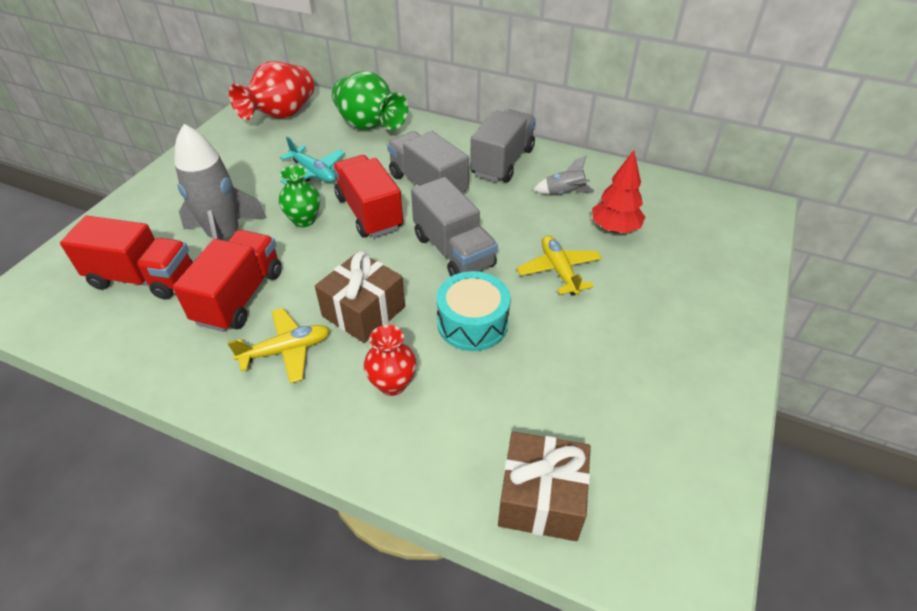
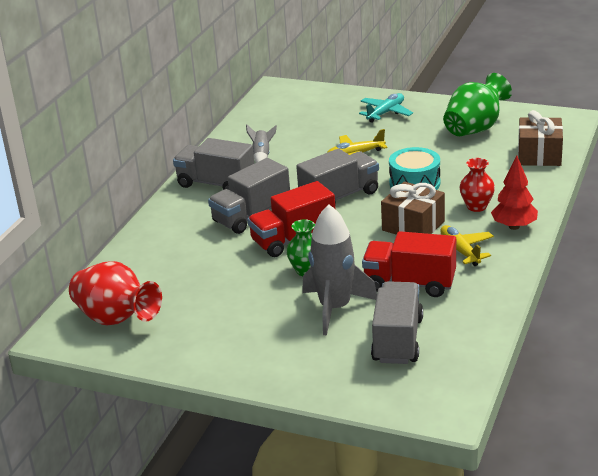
camera: 90 degrees left, 15 degrees down
(143, 278) = (397, 340): red truck -> grey truck
(313, 172) = (231, 278): turquoise plane -> turquoise plane (385, 113)
(369, 126) = (147, 258): green vase -> green vase (475, 129)
(614, 228) = (305, 136): red tree -> red tree (514, 226)

